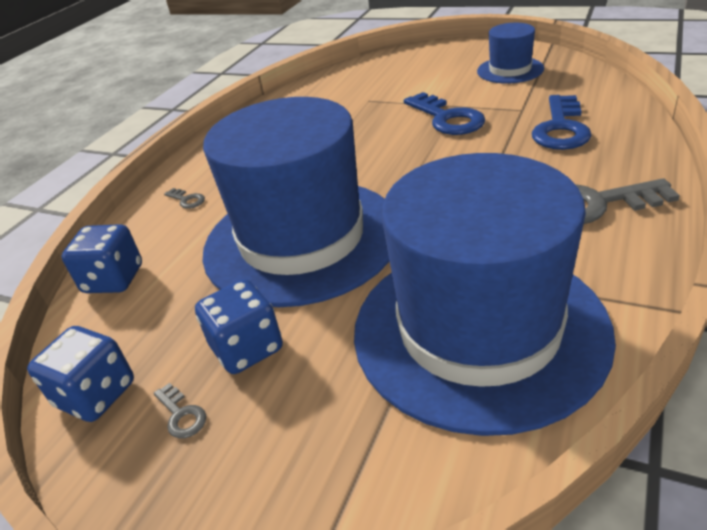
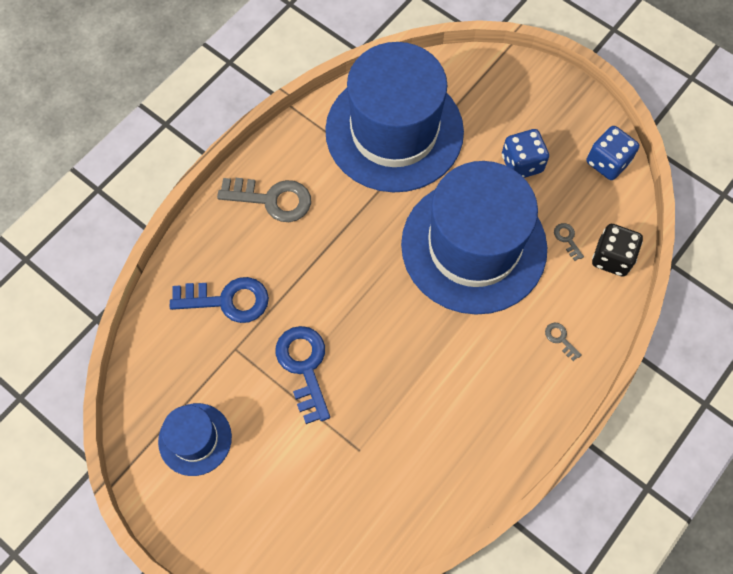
camera: 170 degrees left, 30 degrees up
(114, 279) = (612, 257): blue dice -> black dice
(181, 415) = (559, 134): grey key -> grey key (567, 239)
(561, 128) = (227, 300): blue key -> blue key turned 60 degrees clockwise

